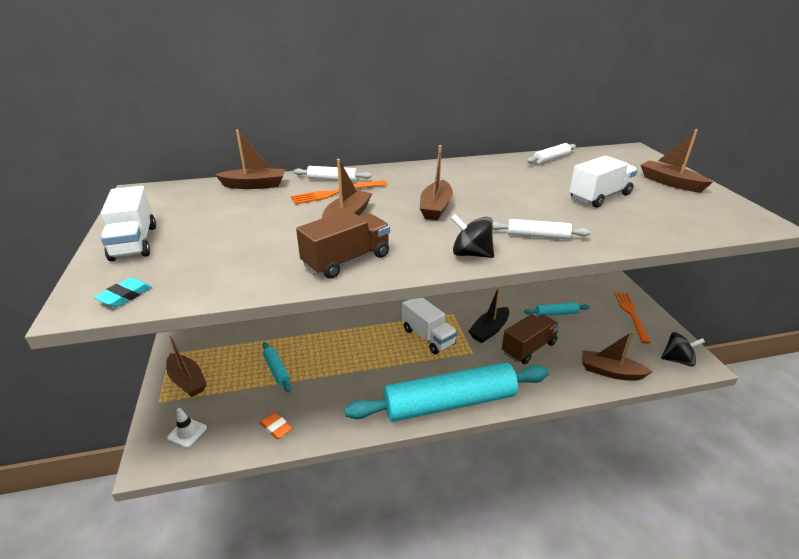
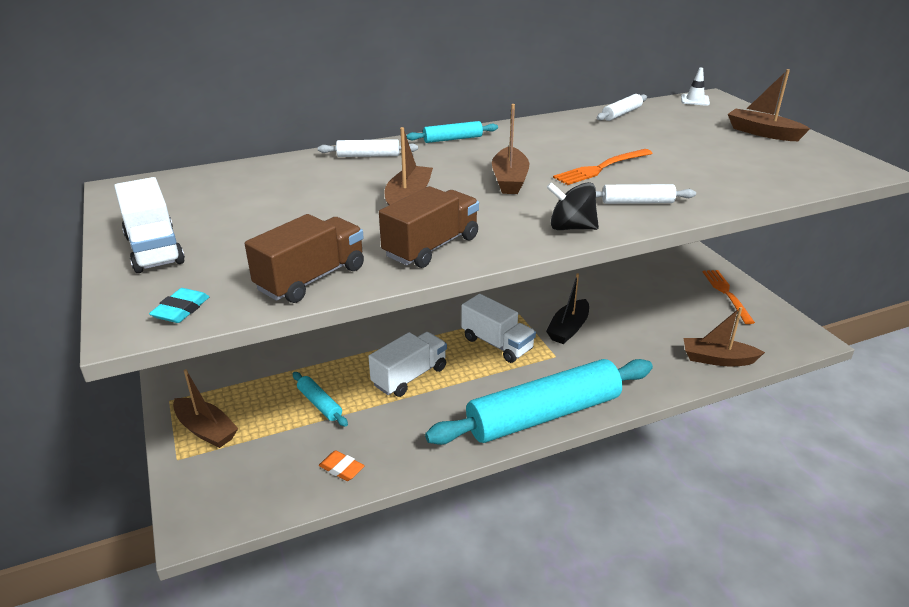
camera: 10 degrees left, 0 degrees up
(187, 433) = (229, 489): white traffic cone -> white traffic cone (695, 100)
(254, 185) = (272, 169): brown boat -> none
(335, 193) = (380, 171): orange fork -> orange fork (600, 168)
(528, 348) = (619, 344): brown truck -> brown truck (311, 279)
(556, 313) = (641, 301): turquoise rolling pin -> turquoise rolling pin (452, 139)
(599, 197) = (691, 154): white truck -> white truck (409, 376)
(677, 360) = (787, 338): black spinning top -> none

